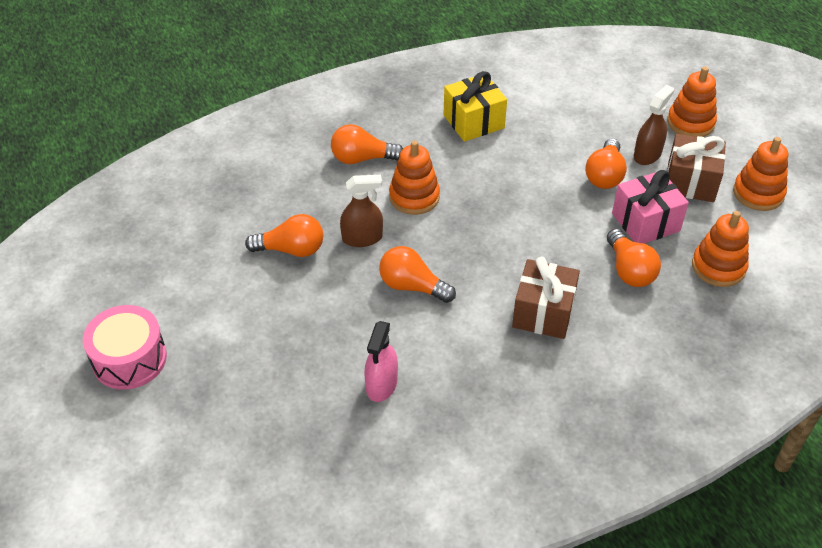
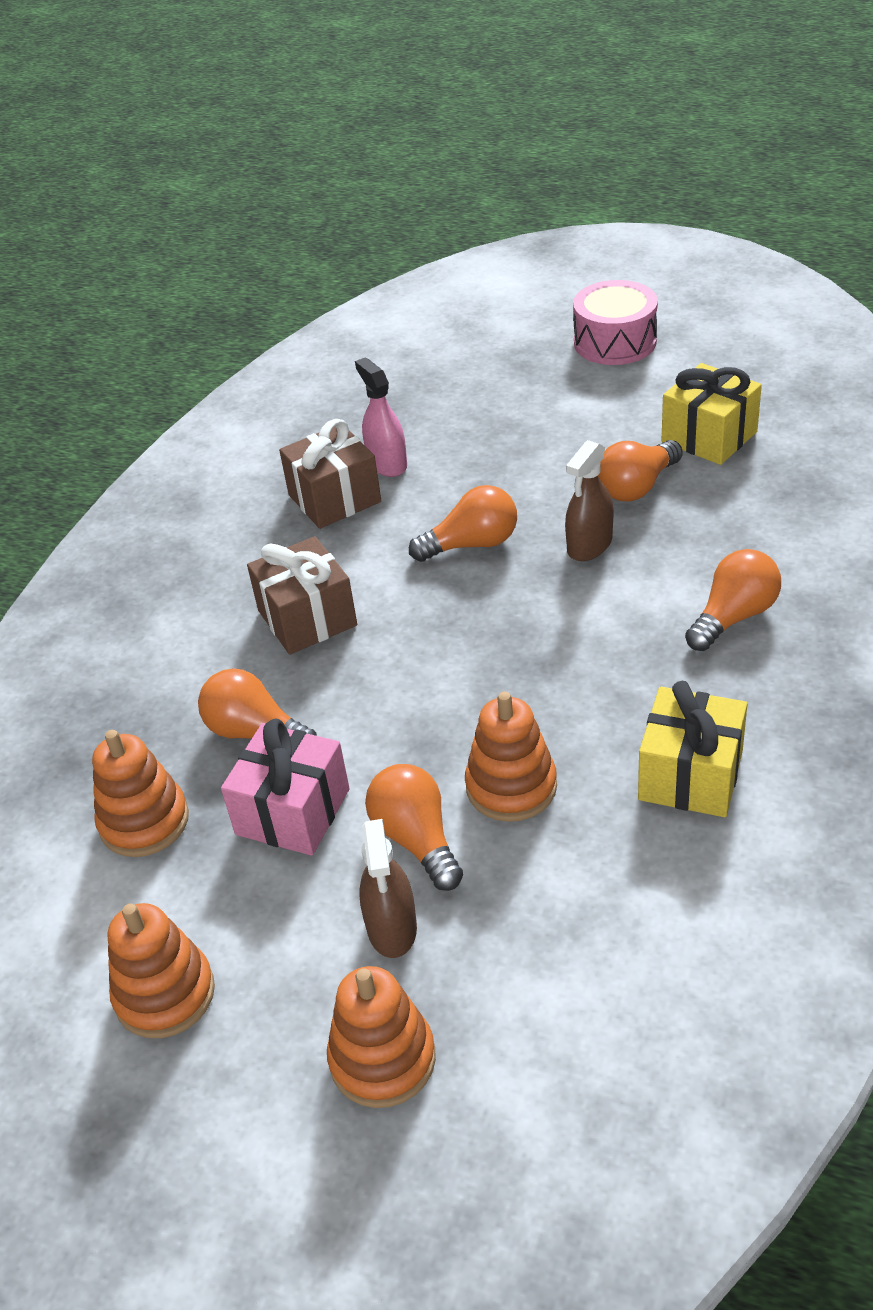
camera: 140 degrees right, 5 degrees down
(212, 247) = (709, 437): none -> yellow gift
(414, 197) = (606, 623): orange stacking toy -> orange stacking toy (511, 786)
(690, 182) = (284, 930): brown gift -> brown gift (334, 498)

